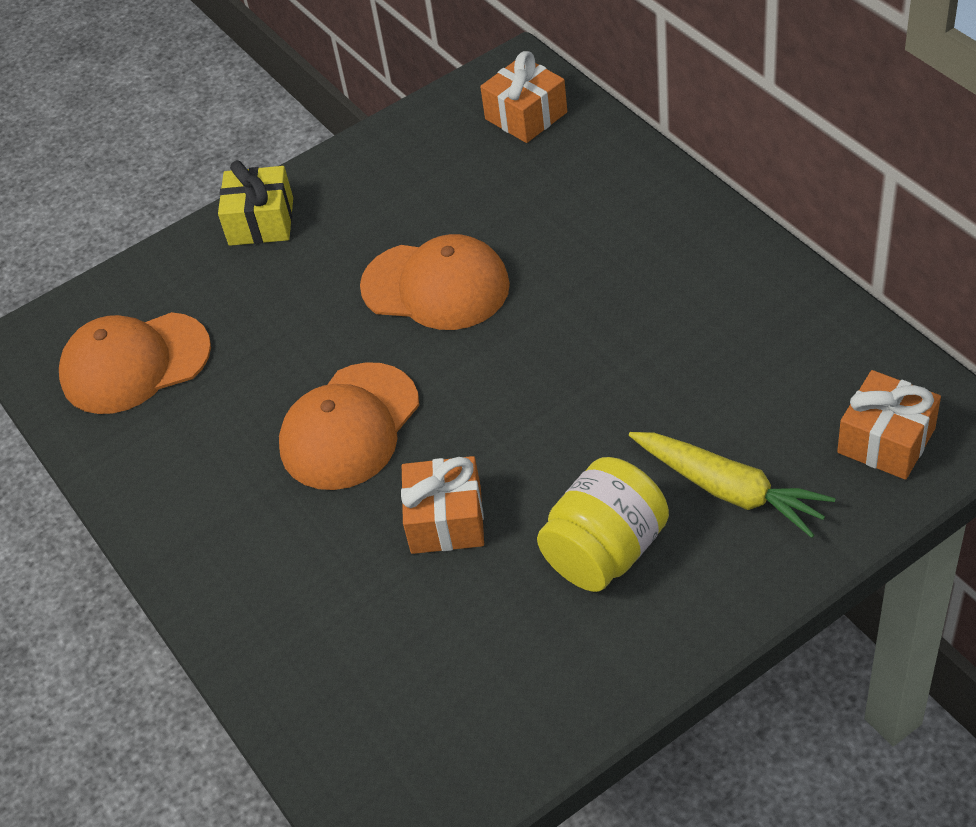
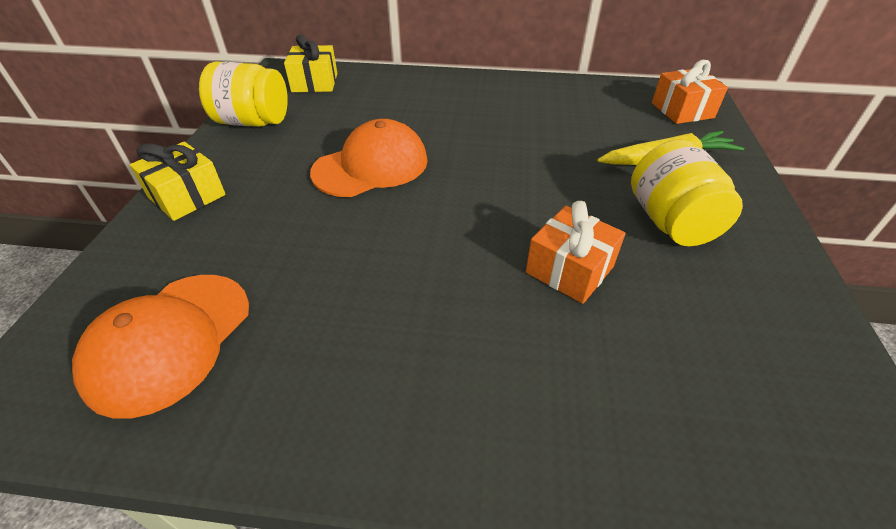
camera: 55 degrees left, 5 degrees down
(349, 427) = (424, 264): orange cap -> none
(402, 149) = (253, 122): none -> yellow jar
(526, 116) = (315, 83): orange gift -> yellow gift

